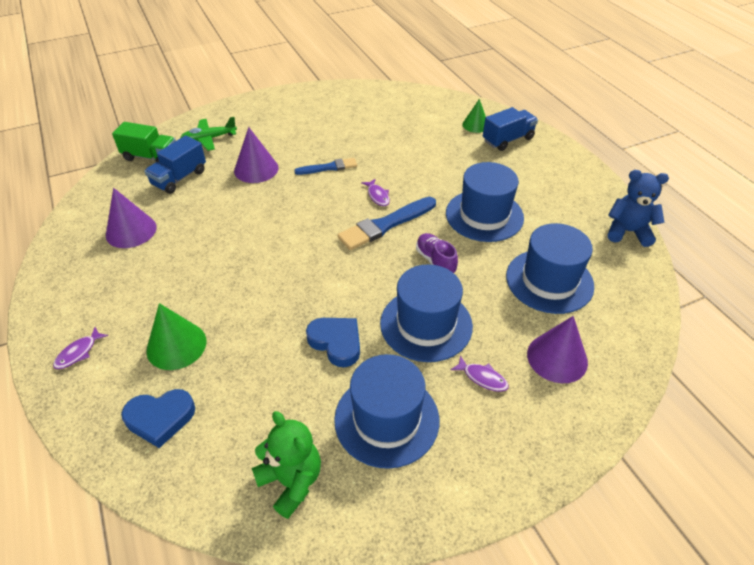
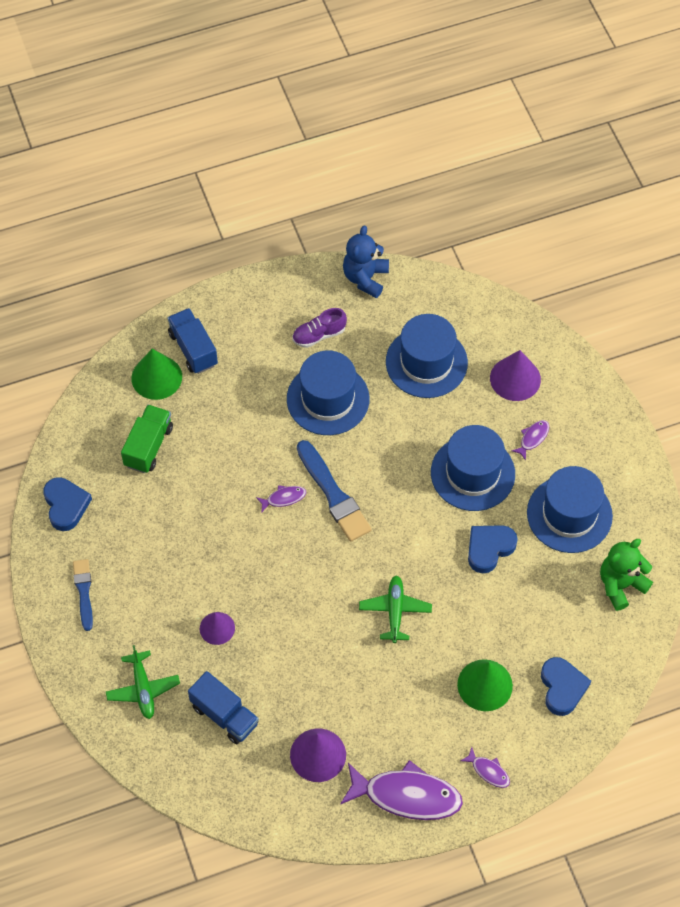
camera: 85 degrees left, 15 degrees up
(73, 290) = (406, 795): none -> purple fish
(150, 157) = (175, 756): green truck -> green truck (148, 446)
(256, 169) = (217, 628): purple cone -> purple cone, size x0.65
(265, 272) = (395, 611): none -> green plane
(328, 167) = (224, 547): blue brush -> blue brush (84, 592)
(358, 96) = (66, 505): none -> blue heart
(435, 261) = (391, 454): purple shoe -> purple shoe (319, 335)
(475, 125) = (156, 377): green cone -> green cone, size x1.53

